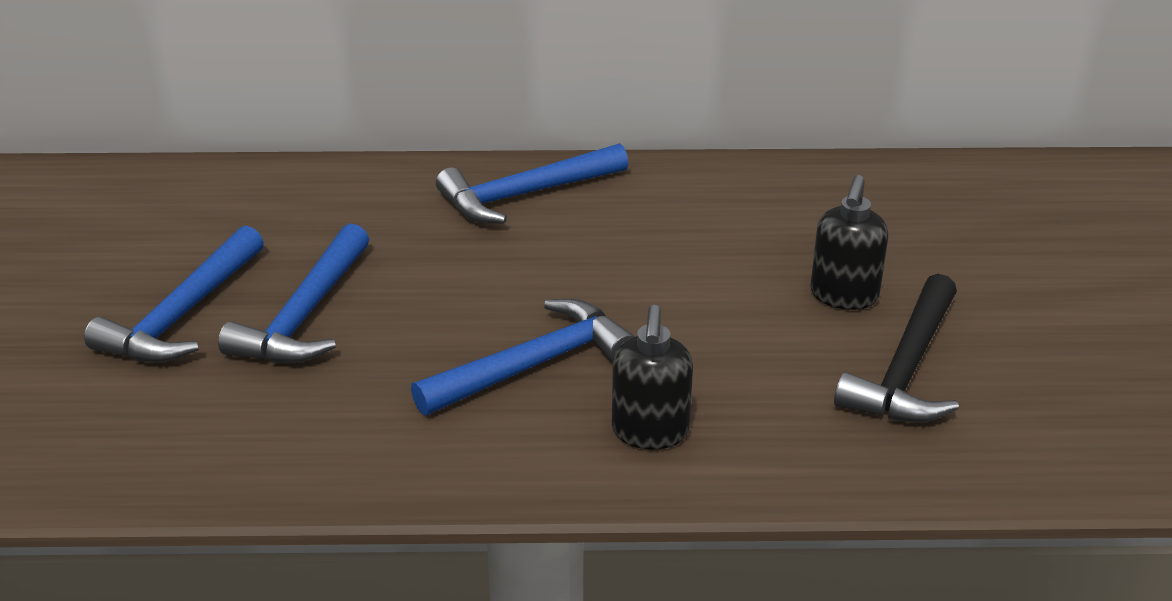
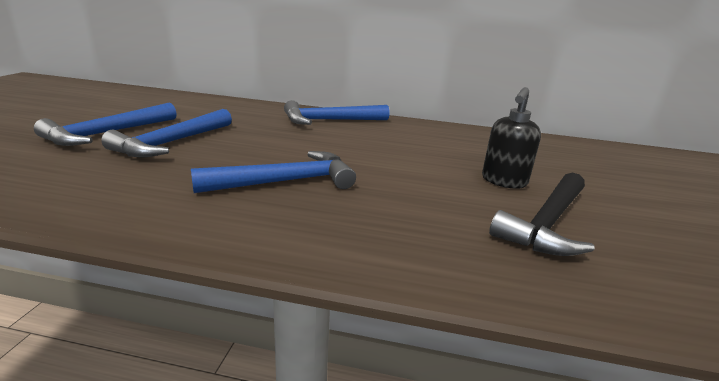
camera: 10 degrees right, 10 degrees down
(650, 432) = (343, 228): black soap dispenser -> none

